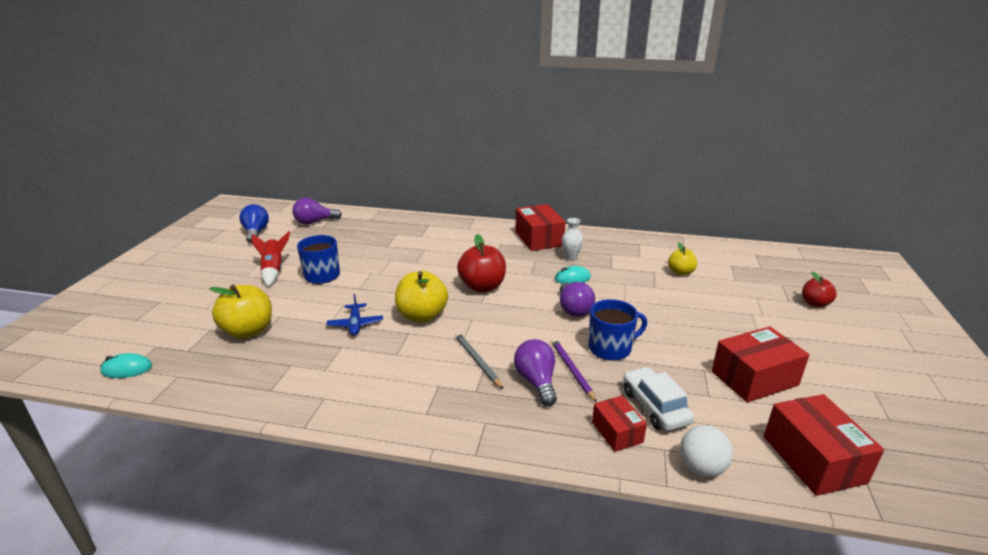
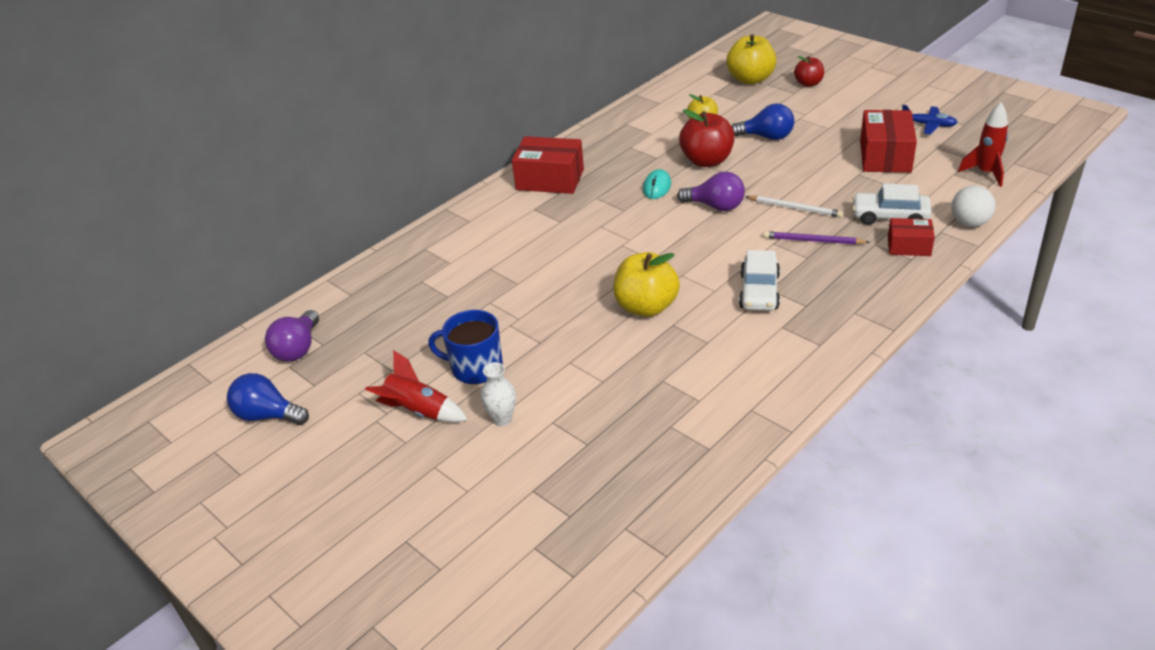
camera: 55 degrees left, 10 degrees up
(127, 369) = (572, 578): turquoise mouse -> none
(248, 331) = (566, 454): yellow apple -> yellow apple (750, 79)
(355, 324) = (623, 360): blue plane -> blue plane (928, 125)
(477, 361) = (759, 291): grey pencil -> white car
(482, 287) = (621, 249): red apple -> red apple (707, 161)
(536, 381) = (815, 266): purple light bulb -> none
(571, 258) = (614, 174): white vase -> white vase (502, 419)
(610, 348) = (795, 208): blue mug -> white pencil
(700, 306) = (766, 137): none -> blue light bulb
(813, 459) = (985, 173): red box -> red rocket

